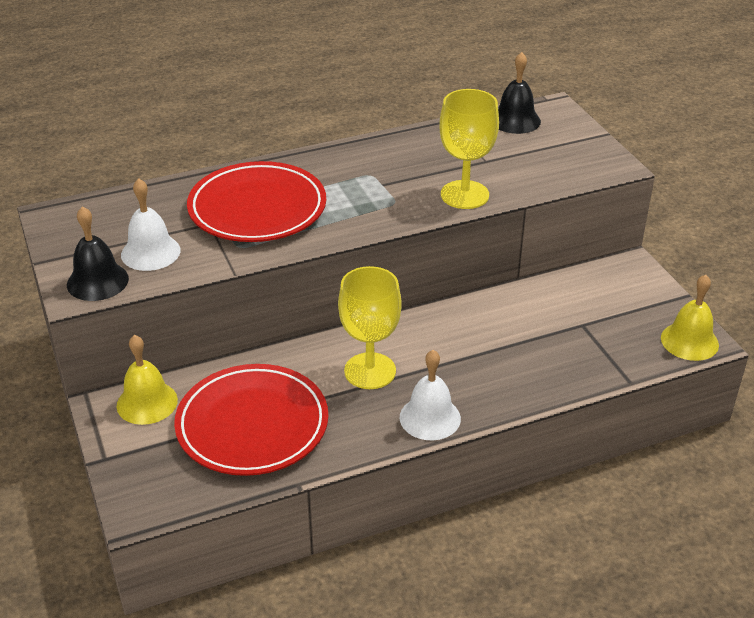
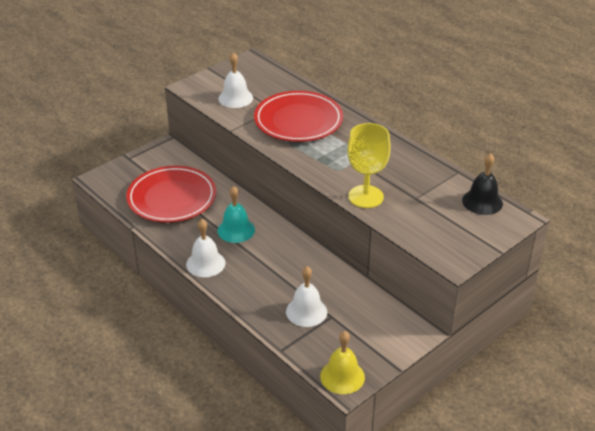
camera: 70 degrees right, 0 degrees up
(97, 281) = (202, 90): black bell -> none
(147, 402) = (174, 158): yellow bell -> none
(370, 371) = (236, 230): yellow goblet -> turquoise bell
(566, 343) = (306, 311): none -> white bell

